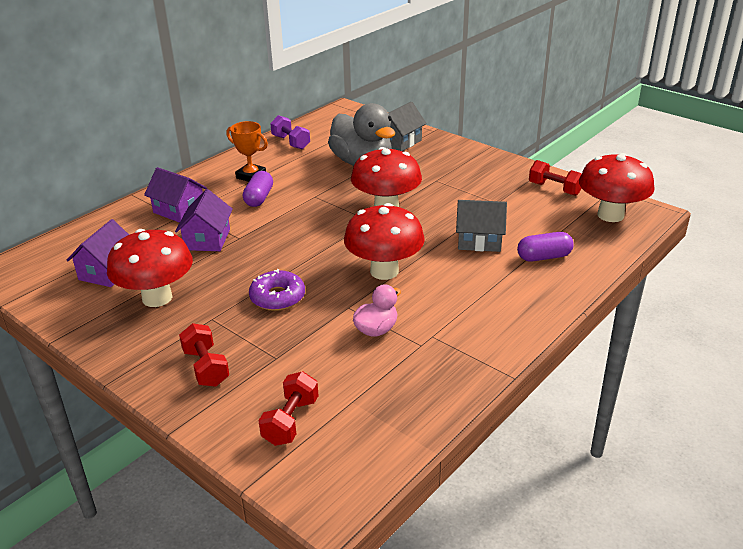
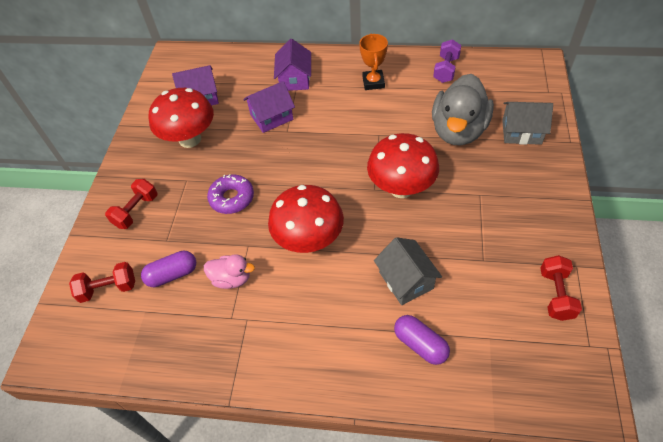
camera: 60 degrees right, 20 degrees up
(259, 198) = (347, 107): purple capsule -> purple capsule (172, 274)
(610, 215) = (550, 369): red mushroom -> none

